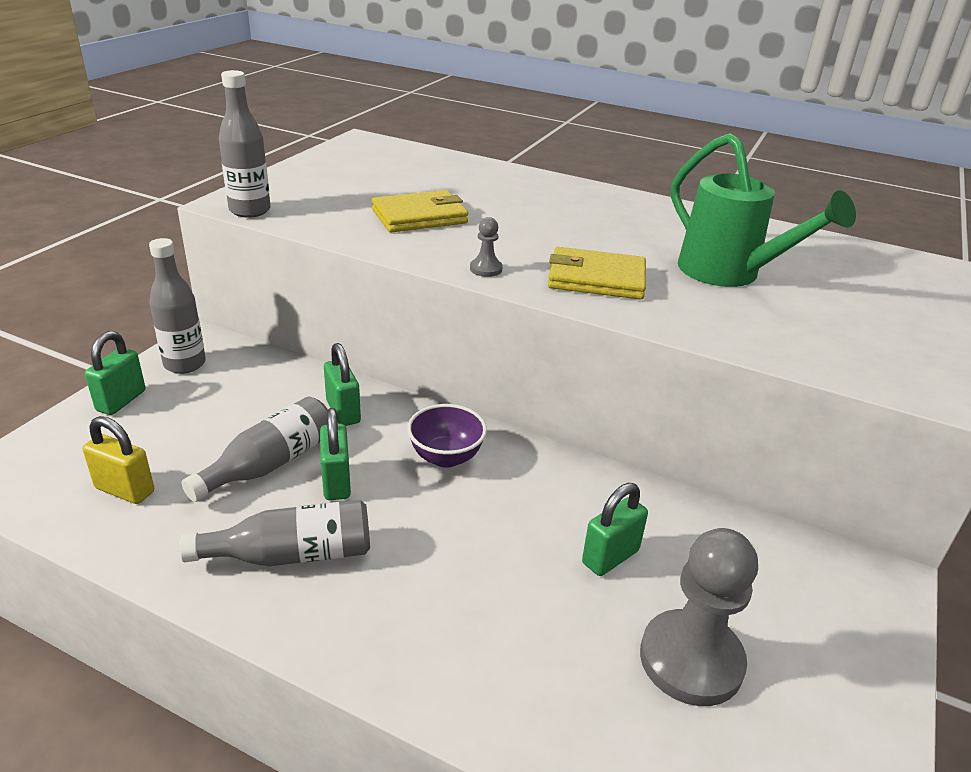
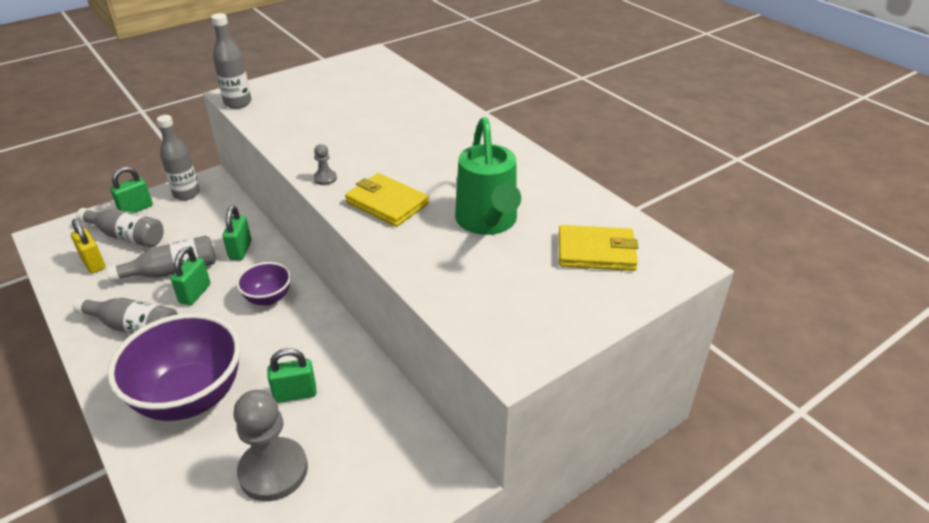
camera: 30 degrees right, 5 degrees up
(144, 439) = (127, 236): none -> grey bottle
(419, 216) = (333, 128): yellow wallet -> yellow wallet (596, 252)
(477, 615) = (190, 397): none -> purple bowl

